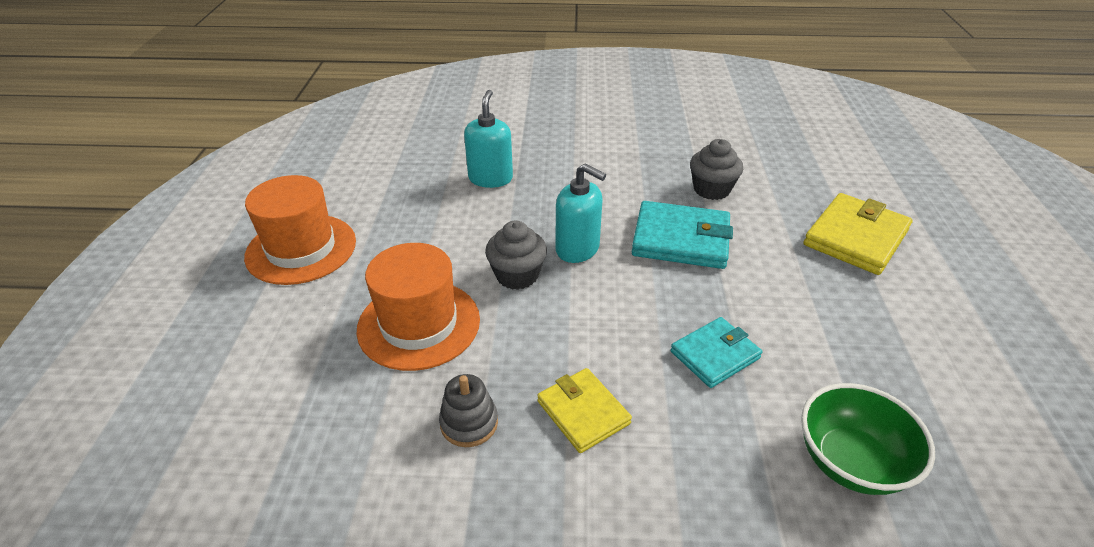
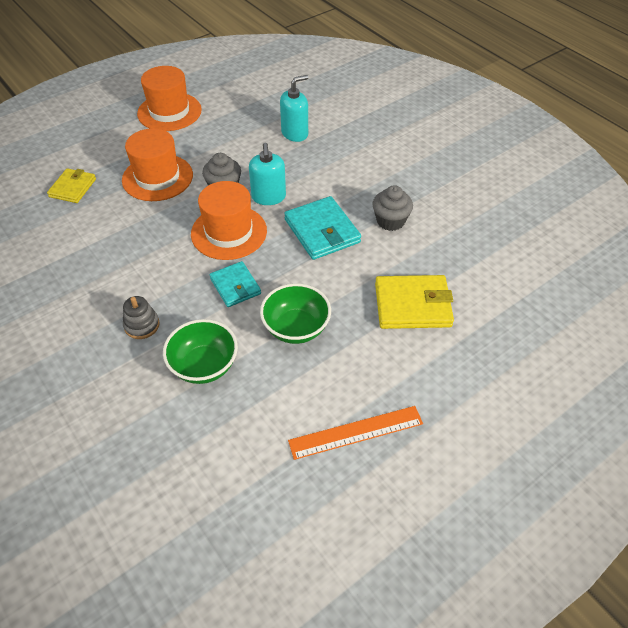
camera: 50 degrees right, 10 degrees up
(469, 423) = (114, 227): grey stacking toy -> grey stacking toy (142, 325)
(583, 412) = (152, 259): yellow wallet -> yellow wallet (73, 188)
(606, 311) = (229, 232): none -> orange hat
(715, 355) = (235, 286): turquoise wallet -> turquoise wallet turned 45 degrees clockwise
(833, 339) = (296, 328): none -> green bowl
(1041, 374) = (356, 432): none -> orange ruler

